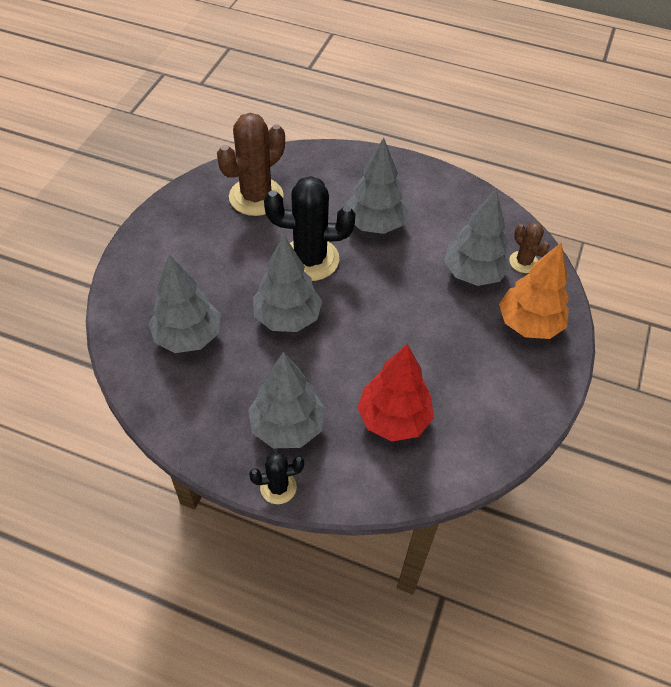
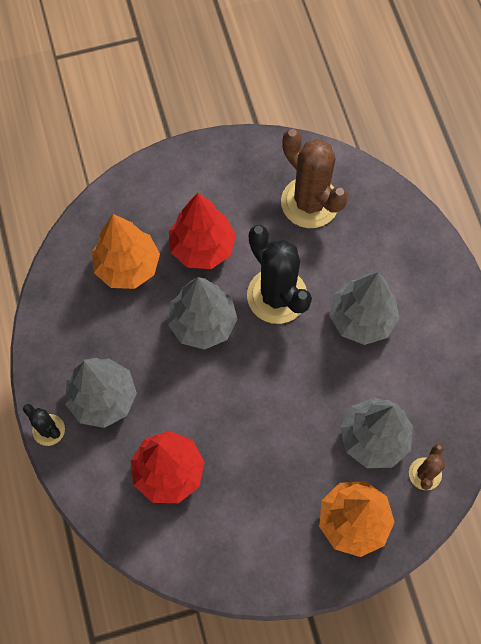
camera: 55 degrees right, 15 degrees up
(188, 336) = (127, 266): grey tree -> orange tree
(224, 279) = (202, 247): none -> red tree
(256, 197) = (310, 202): brown cactus -> brown cactus turned 45 degrees clockwise

